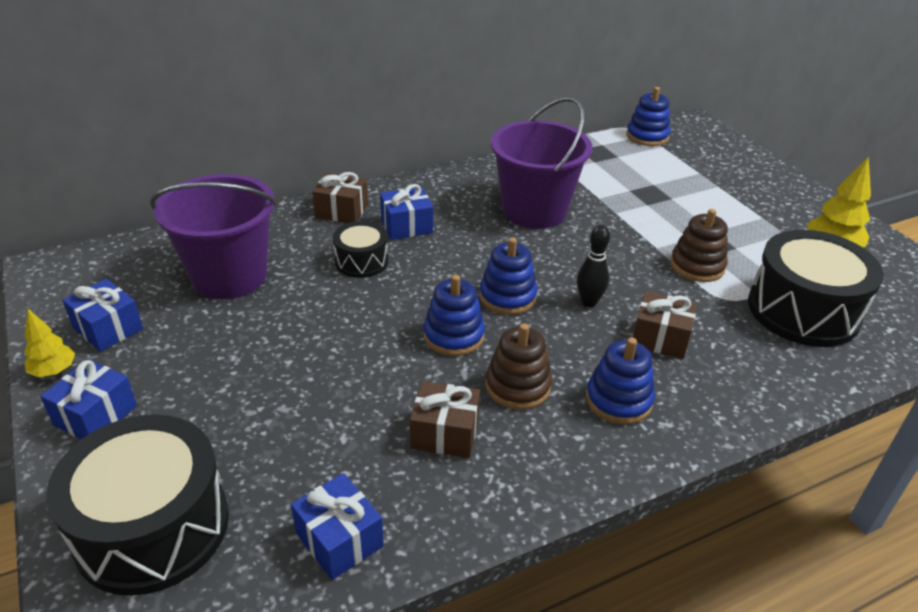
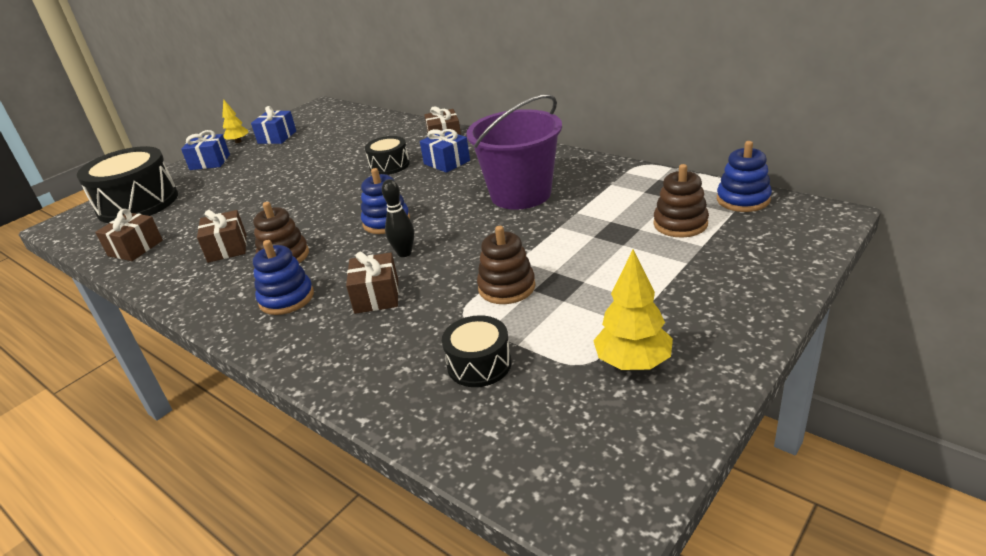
camera: 70 degrees right, 5 degrees down
(229, 276) = (343, 141): purple bucket -> none
(339, 539) = (135, 248): blue gift -> brown gift
(453, 336) = (327, 219): blue stacking toy -> none
(661, 168) = (680, 224): none -> brown stacking toy
(803, 311) = (479, 364): black drum -> black drum, size x0.53

